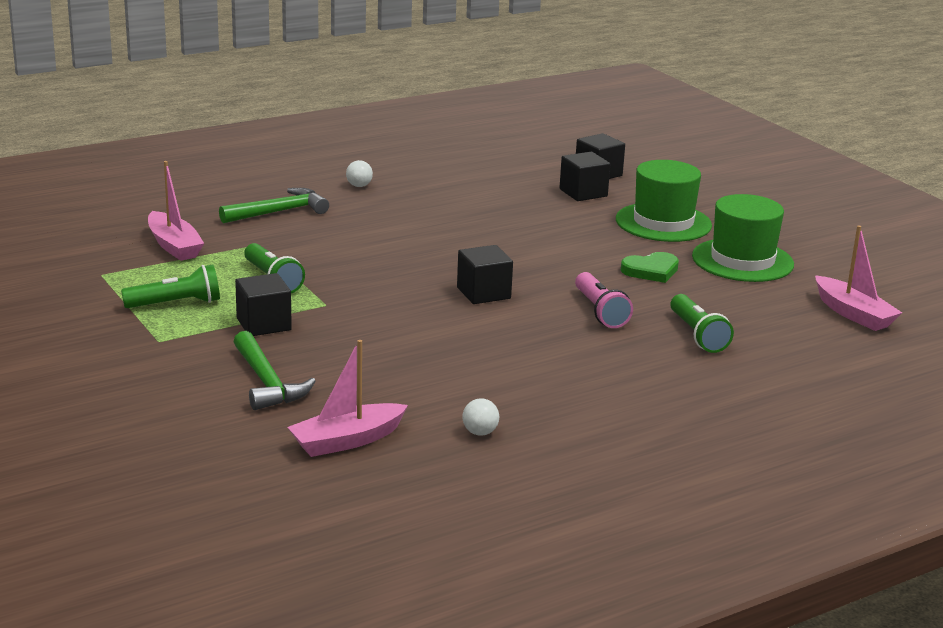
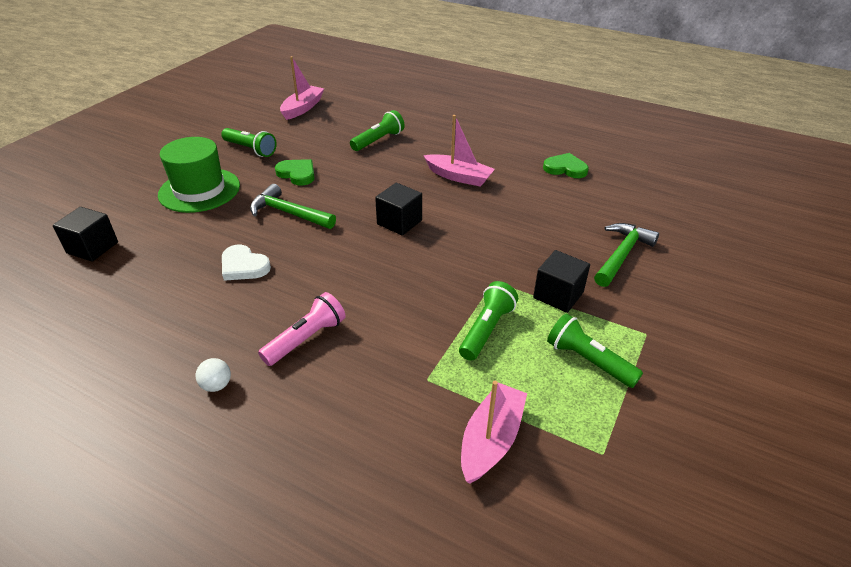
camera: 120 degrees left, 15 degrees up
(279, 212) = (337, 409): green hammer -> green hammer (289, 213)
(347, 441) = (631, 201): pink boat -> pink boat (459, 177)
(480, 432) = (565, 168): white ball -> green heart
(496, 217) = (243, 266): none -> white heart
(583, 193) = (152, 241): black cube -> none
(600, 311) = (380, 175): pink flashlight -> pink flashlight (306, 339)
(742, 260) = (250, 149): green hat -> green flashlight

